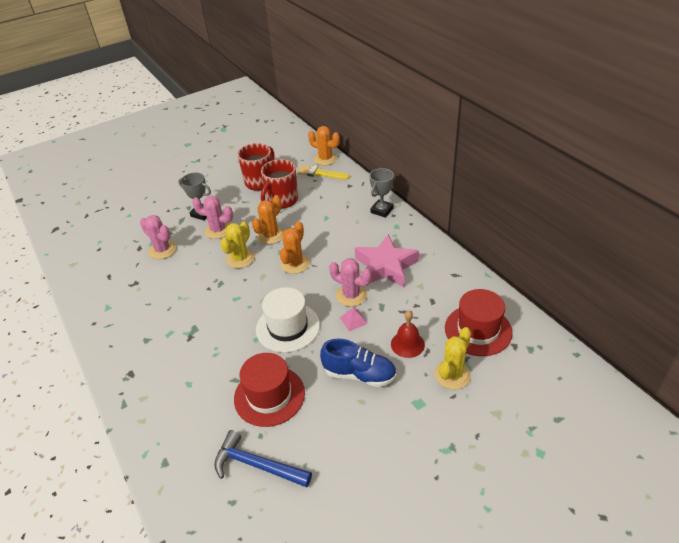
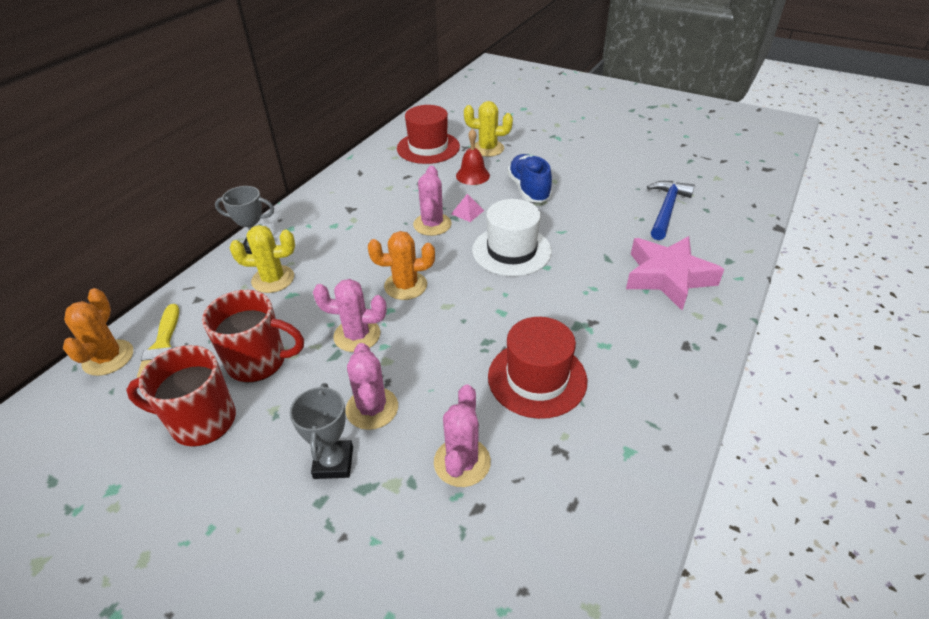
camera: 120 degrees left, 0 degrees up
(240, 258) = (425, 344): yellow cactus -> yellow cactus (273, 279)
(257, 465) = (666, 209): blue hammer -> blue hammer turned 150 degrees counterclockwise
(269, 395) = (601, 229): red hat -> red hat (537, 378)
(270, 235) = (357, 335): orange cactus -> pink cactus
(385, 266) = (371, 216): pink star -> pink star (668, 277)

